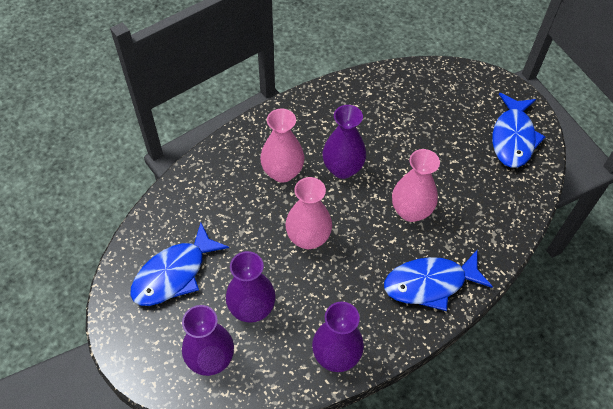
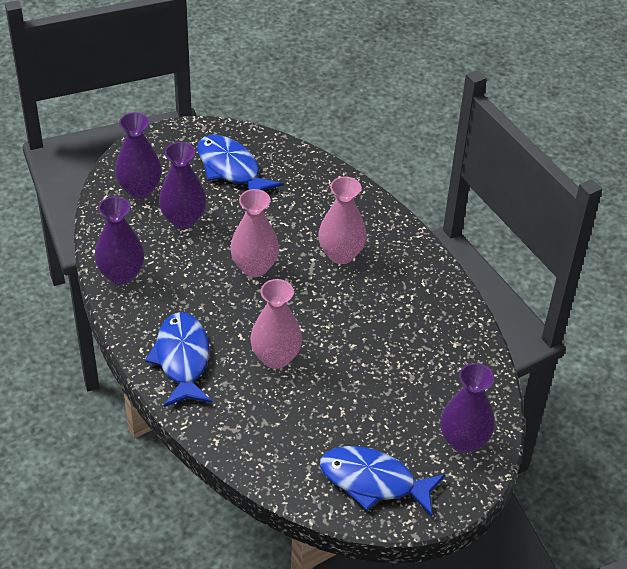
camera: 95 degrees right, 10 degrees down
(342, 169) = (341, 305): purple vase -> purple vase (463, 441)

